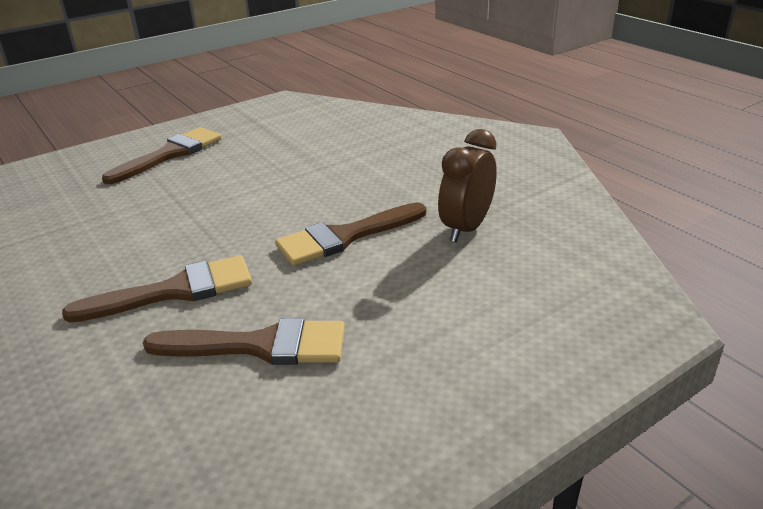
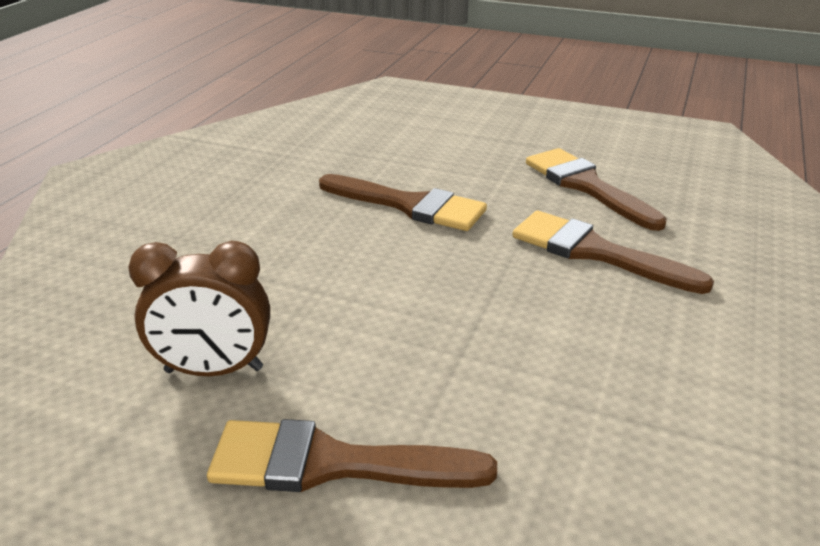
camera: 125 degrees left, 0 degrees up
(466, 228) = (335, 159): brown clock -> brown clock (214, 370)

